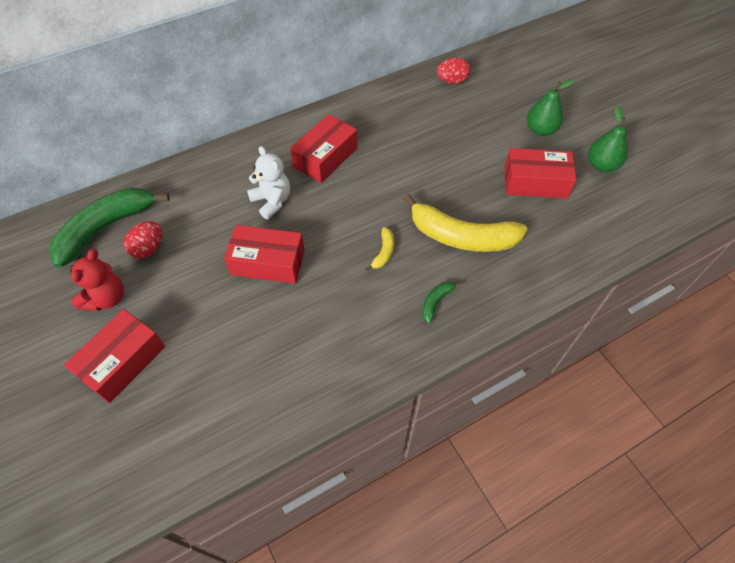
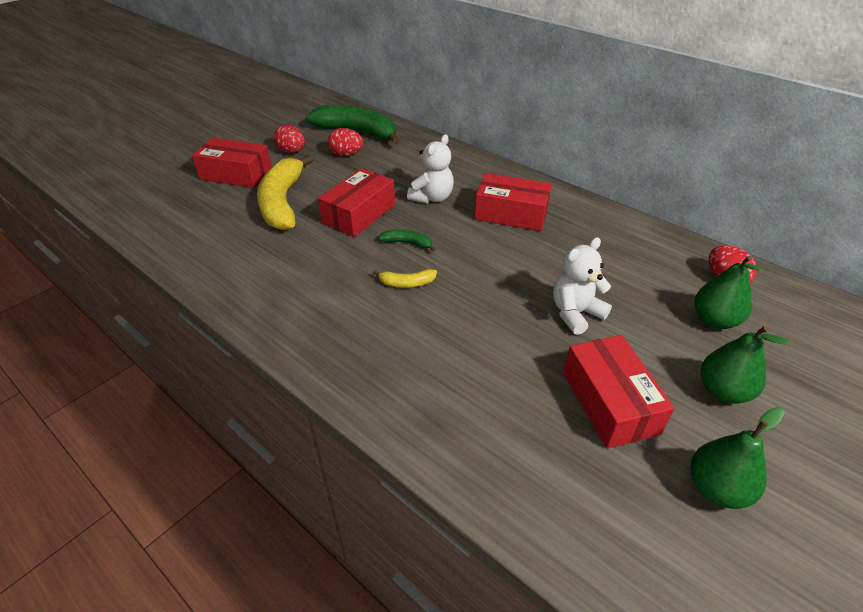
camera: 70 degrees right, 15 degrees down
(106, 298) = (292, 151): red teddy bear -> red egg
(268, 262) = (359, 214): red box -> red box turned 45 degrees clockwise
(436, 302) = (356, 339): green banana -> green banana (408, 243)
(455, 166) = (575, 313): none -> white teddy bear
(462, 236) = (464, 342): yellow banana -> yellow banana (283, 202)
(485, 105) = (714, 320): none -> green pear

